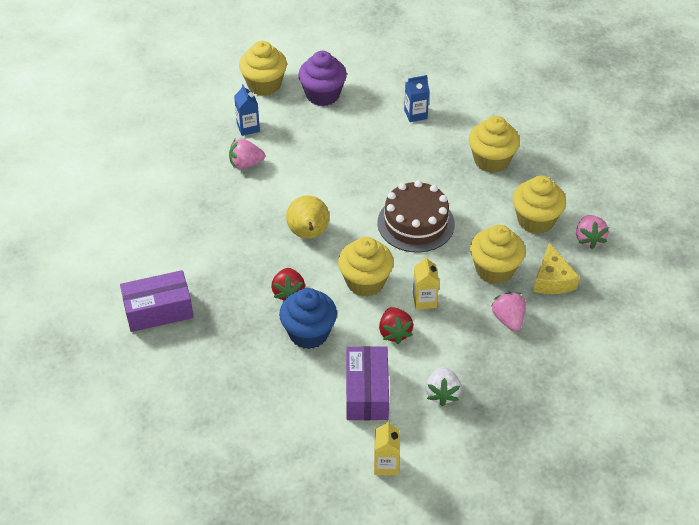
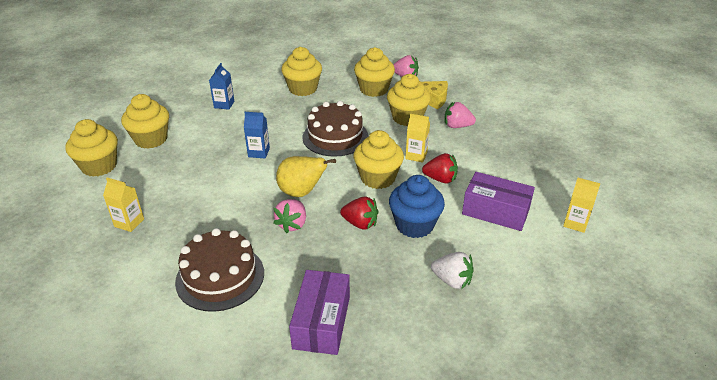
camera: 65 degrees left, 10 degrees down
(175, 228) = (220, 277): none -> brown cake
(205, 143) = (129, 223): none -> yellow carton
(245, 164) = (183, 205): pink strawberry -> pink strawberry (292, 224)
(248, 127) = (140, 190): blue carton -> blue carton (259, 152)
(323, 95) = (151, 139): purple cupcake -> yellow cupcake
(442, 393) = (513, 174): white strawberry -> white strawberry (452, 280)

